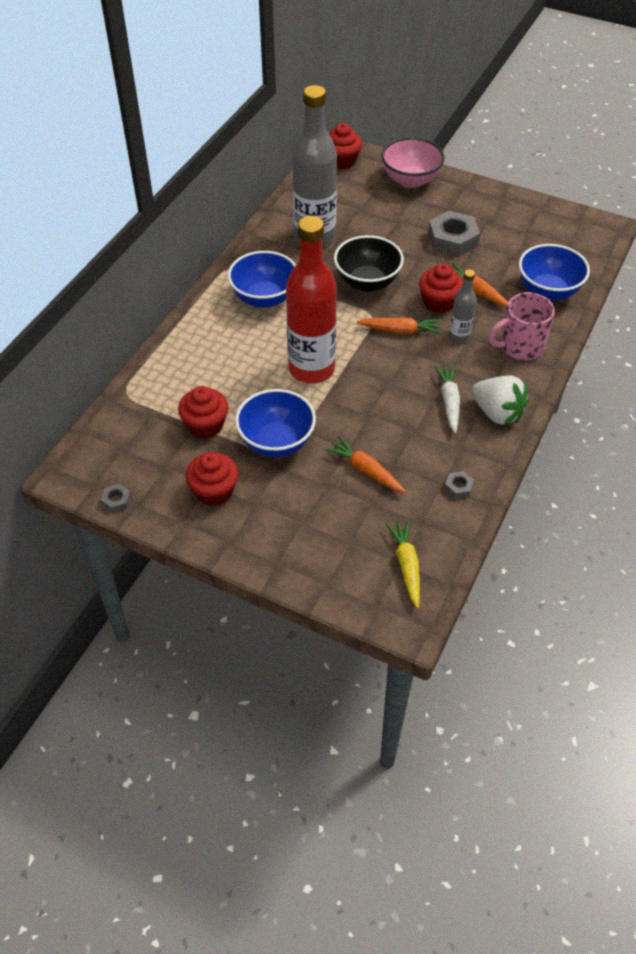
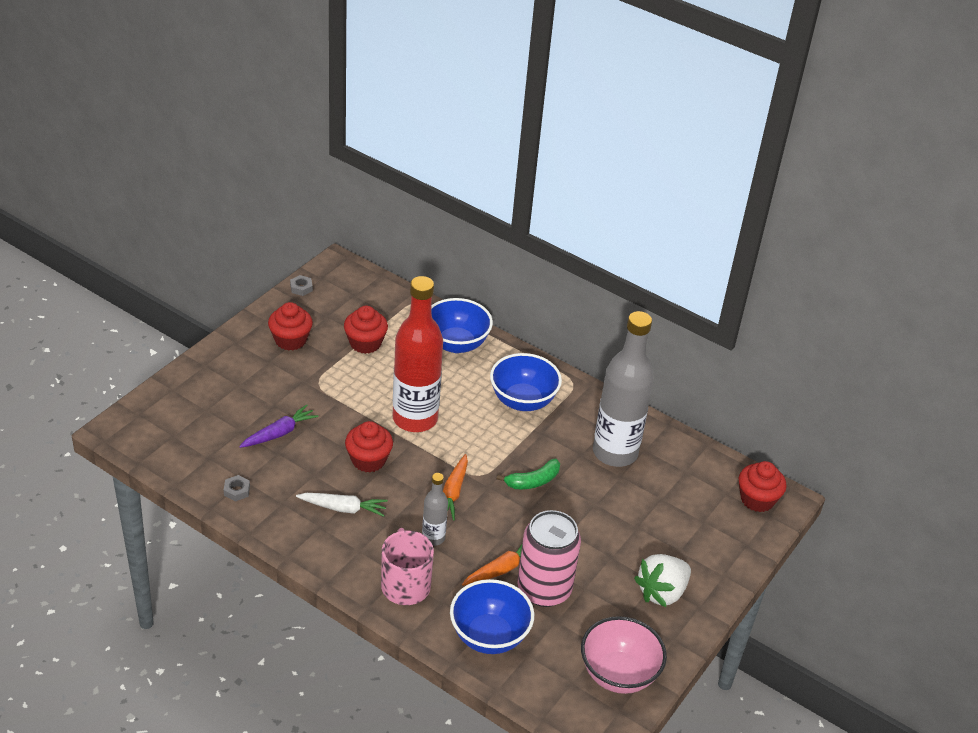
camera: 95 degrees right, 10 degrees down
(276, 442) = (331, 383): blue bowl -> blue bowl (456, 344)
(366, 470) = (279, 433): orange carrot -> purple carrot
(367, 282) = (533, 481): black bowl -> green banana
(406, 566) = (168, 439): yellow carrot -> none
(410, 180) = (715, 556): pink bowl -> pink bowl (618, 674)
(439, 302) = (489, 533): red cupcake -> red cupcake (368, 460)
(452, 240) = (595, 569): grey nut -> none
(486, 265) = (544, 589): none -> pink can
(497, 413) = (317, 541): white strawberry -> white strawberry (662, 592)

